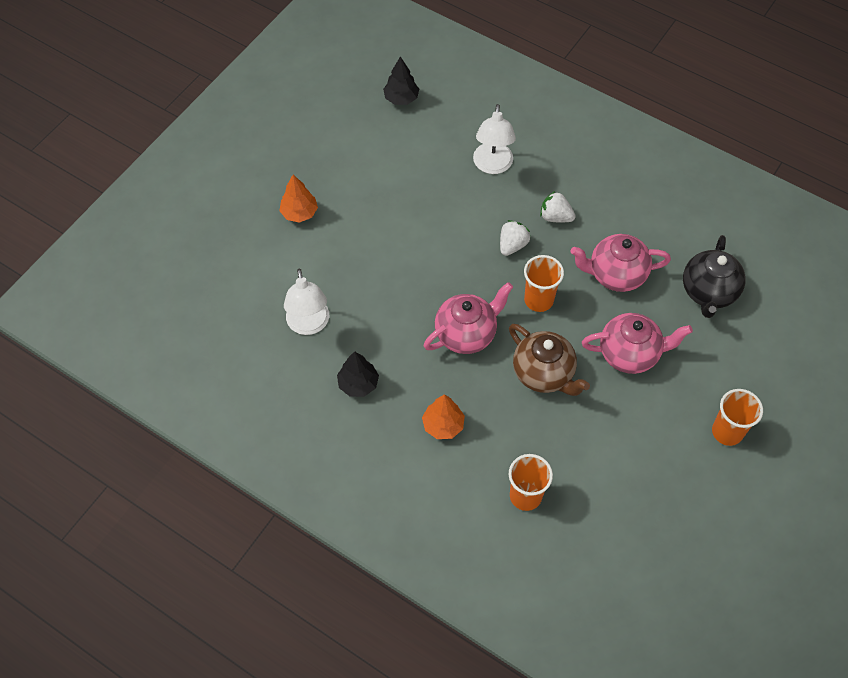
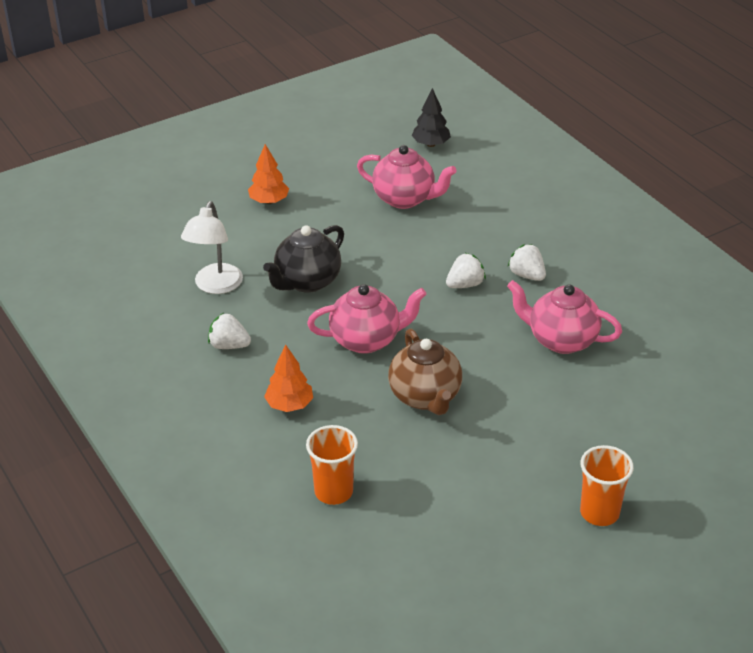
camera: 25 degrees right, 20 degrees down
(358, 384) = (229, 345): black tree -> white strawberry
(492, 166) = (488, 218): white lamp -> none
(538, 300) = (462, 336): orange cup -> none
(630, 354) = (532, 410): pink teapot -> pink teapot (405, 199)
(708, 292) = (657, 385): black teapot -> black teapot (307, 282)

